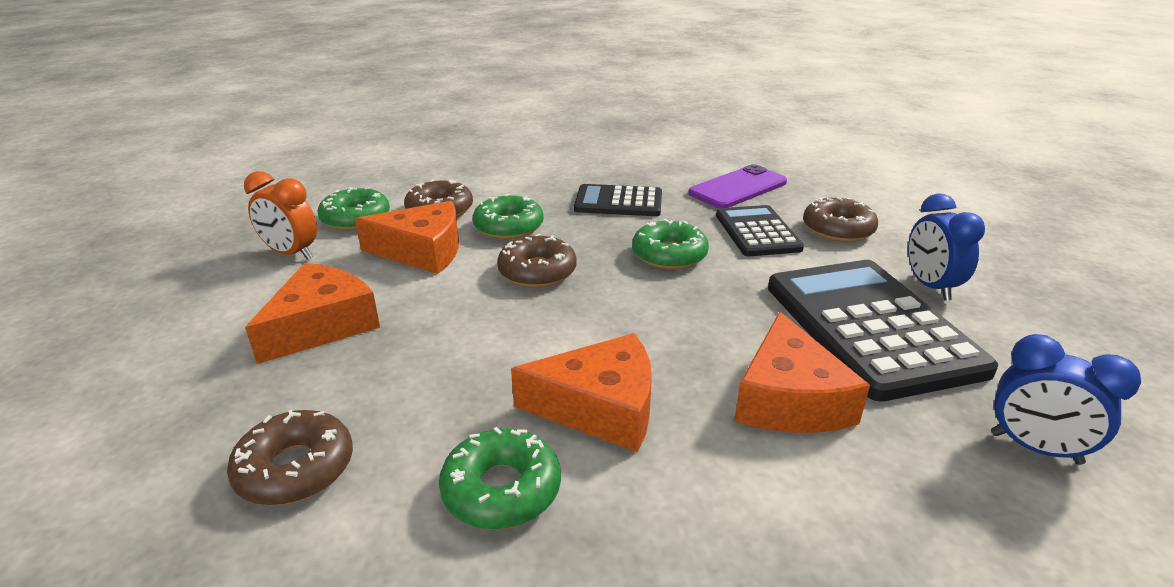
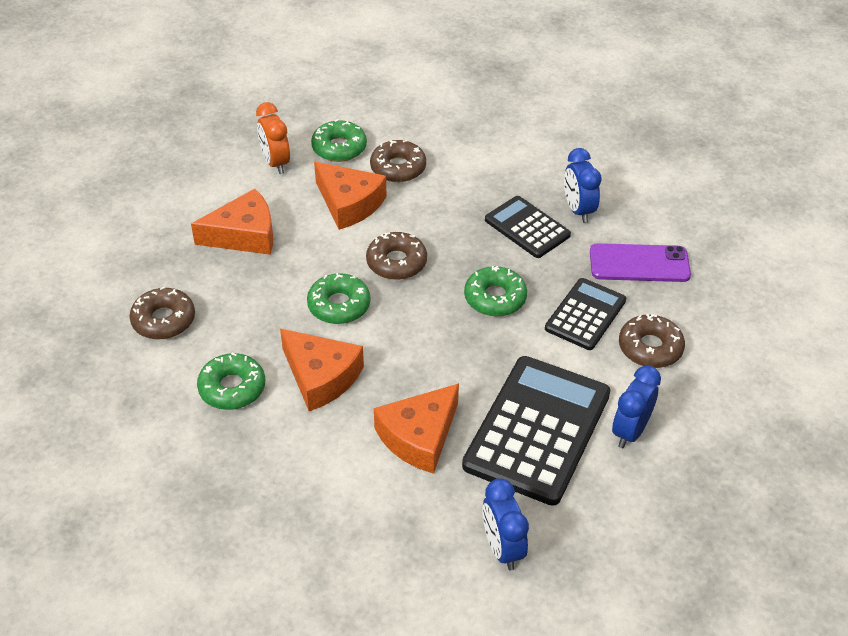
camera: 40 degrees right, 15 degrees up
(508, 227) = (424, 210): green donut -> green donut (339, 305)
(640, 178) = (578, 210): none -> blue clock

